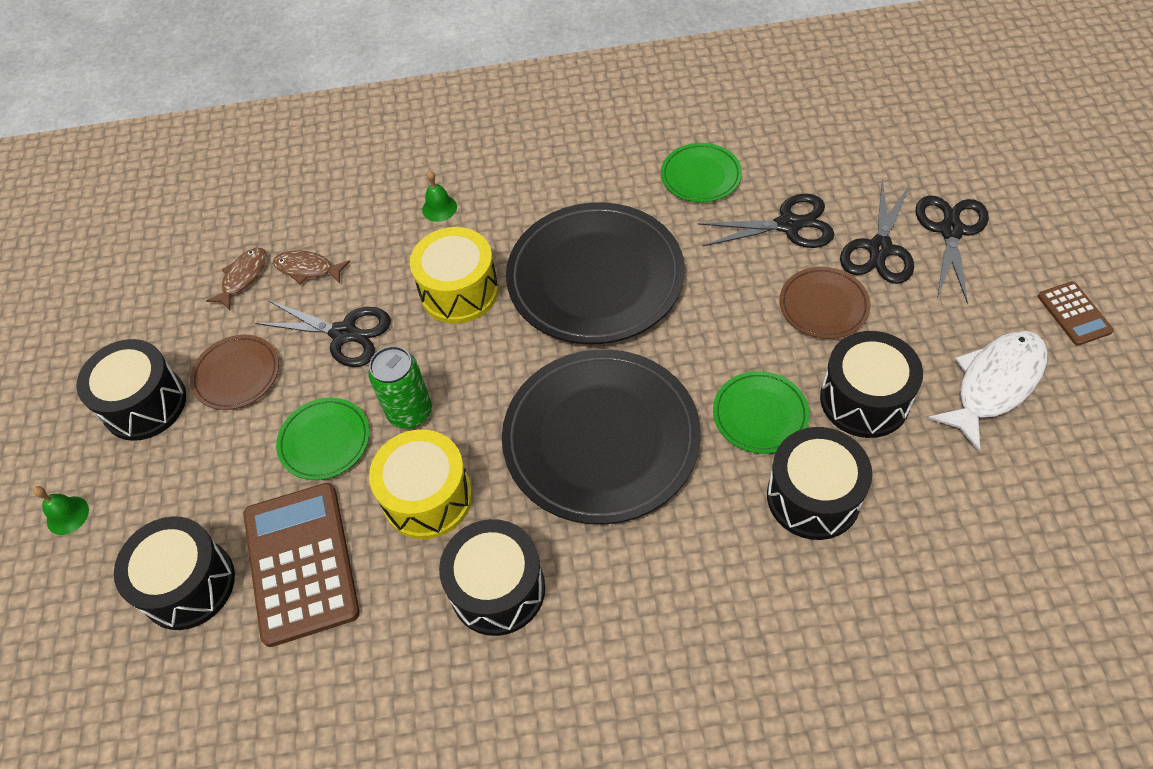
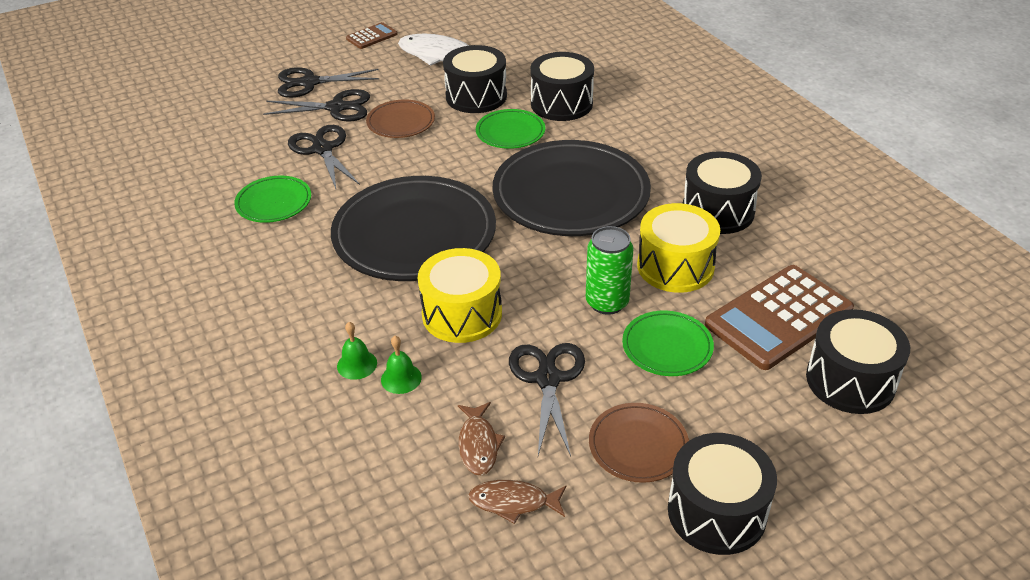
camera: 115 degrees left, 15 degrees down
(67, 515) = (869, 511): green bell -> green bell (401, 378)

